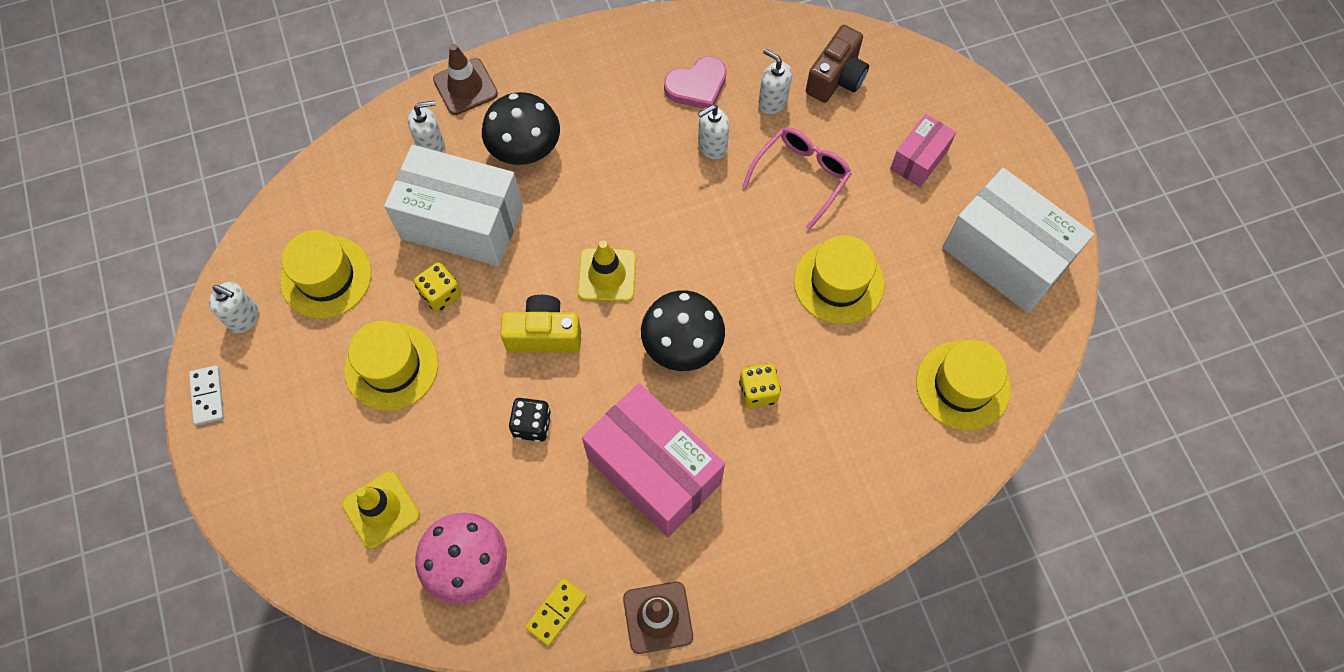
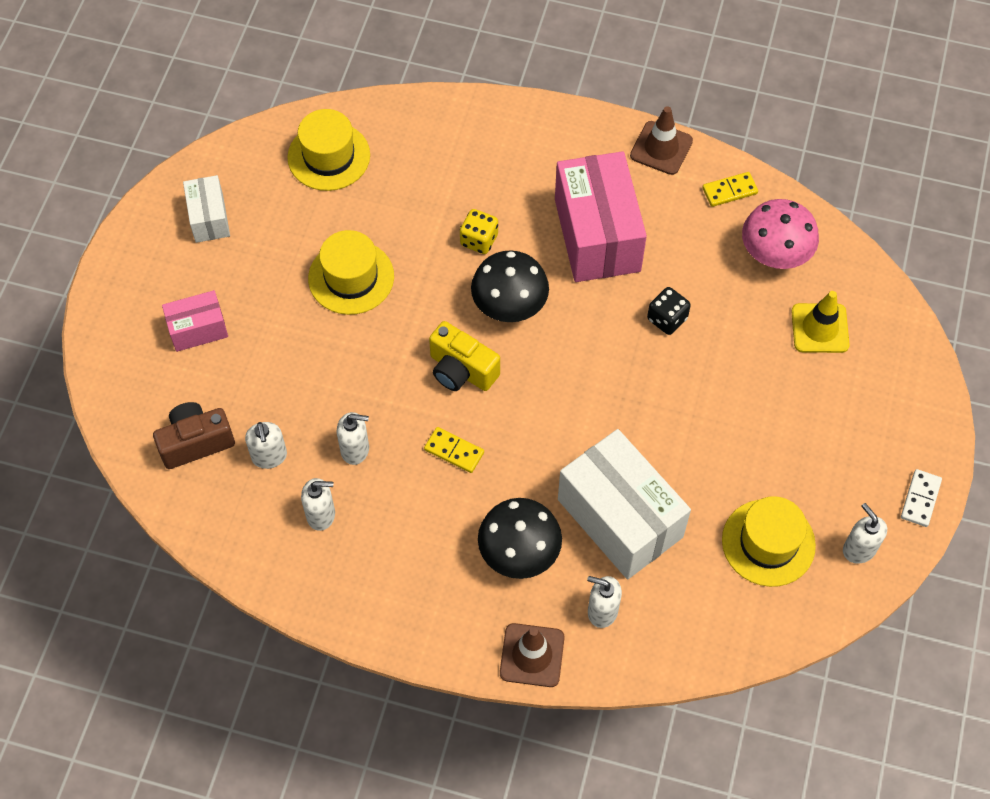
camera: 145 degrees left, 5 degrees down
(391, 366) = (753, 430): yellow hat -> none
(441, 294) = (676, 465): yellow dice -> none
(544, 334) = (612, 380): yellow camera -> yellow camera (461, 370)
(607, 275) = (528, 395): yellow traffic cone -> none
(633, 193) = (454, 451): none -> yellow domino
(697, 86) = (321, 515): pink heart -> white soap dispenser
(801, 176) = (304, 376): pink glasses -> none
(1005, 256) = (209, 218): white box -> white box, size x0.52

